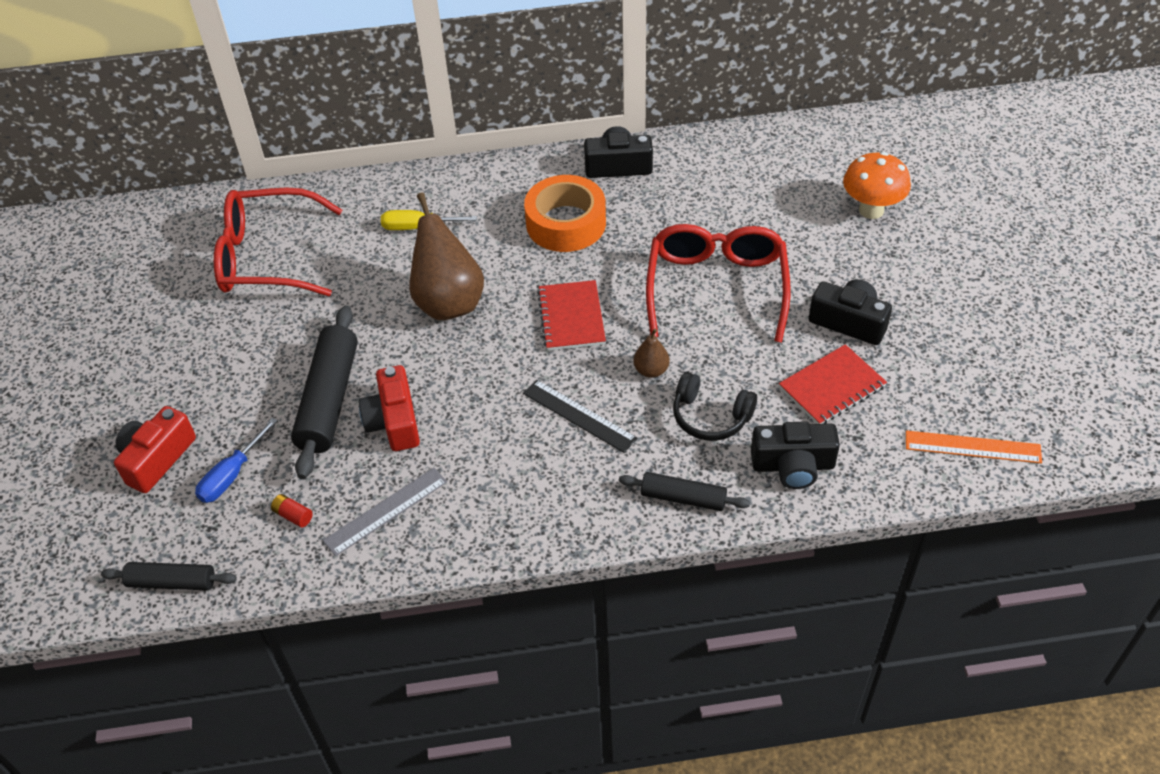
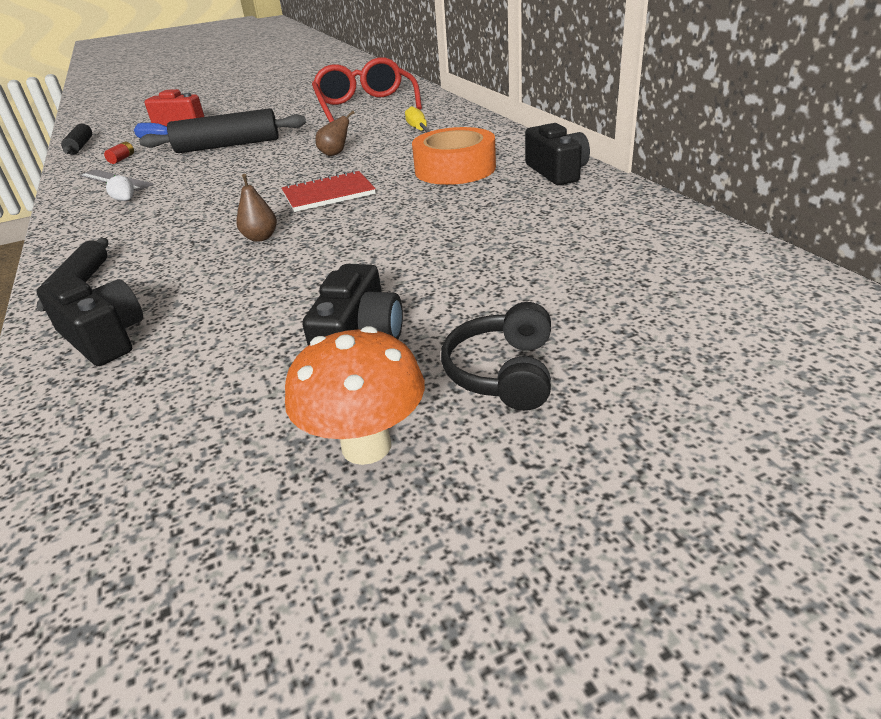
camera: 75 degrees right, 15 degrees down
(394, 421) = (204, 165): red camera -> none
(448, 302) = (335, 154): brown pear -> brown pear, size x0.46
(474, 490) = (125, 200): none -> white strawberry
(579, 415) = (202, 219): black ruler -> none
(710, 416) = (192, 277): black headphones -> black headphones (503, 372)
(716, 287) = (395, 247): red glasses -> none
(793, 466) = (104, 338): black camera -> black camera turned 150 degrees clockwise
(832, 387) = (233, 345): red notebook -> none
(871, 210) = (612, 323): orange mushroom -> orange mushroom (366, 446)
(973, 447) = (88, 500): orange ruler -> none

